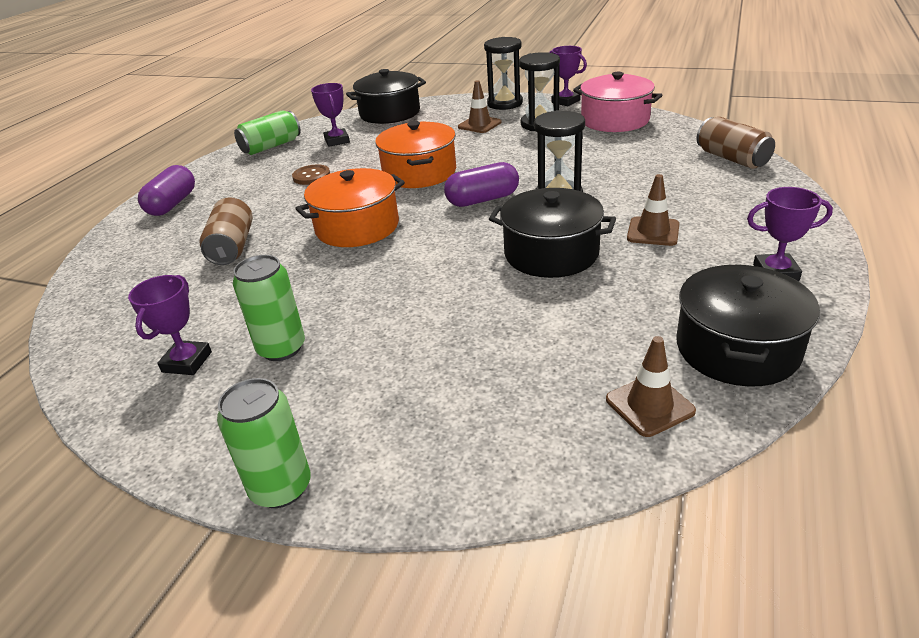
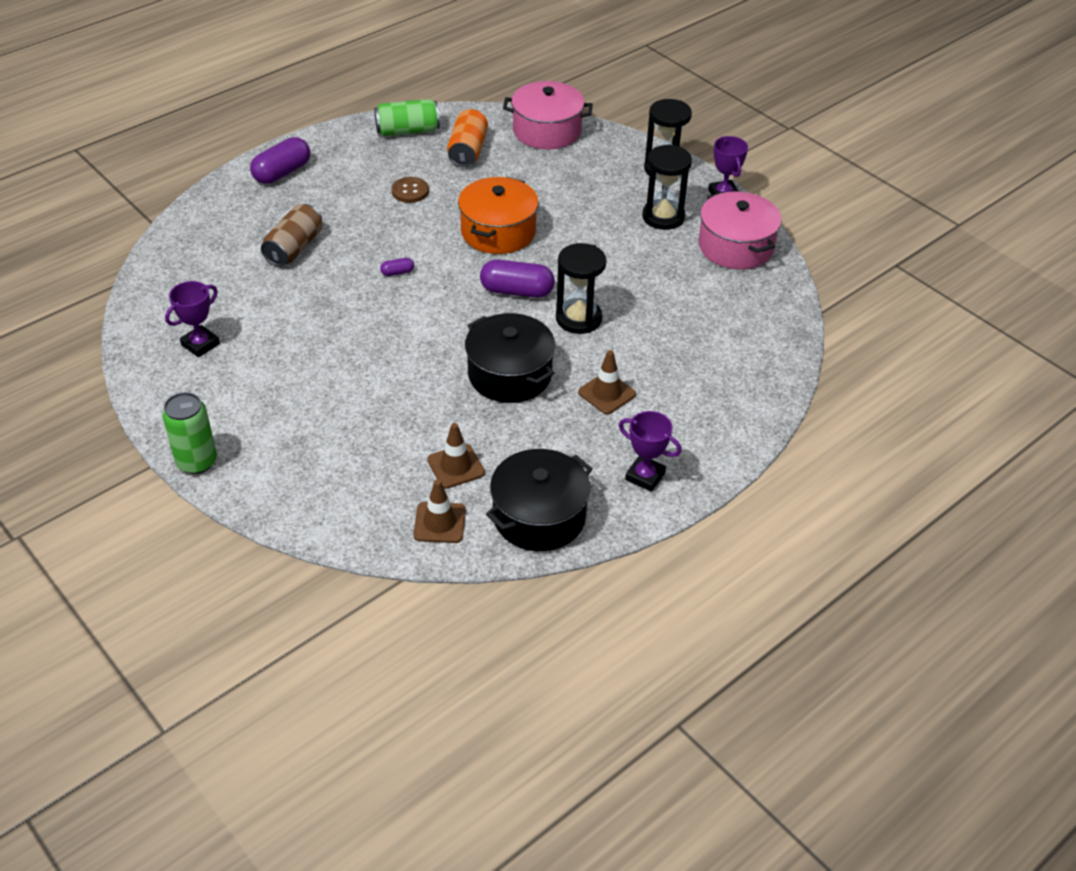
camera: 25 degrees right, 10 degrees up
(281, 348) = (263, 363): green can -> none
(337, 141) = (467, 151): purple trophy -> orange can
(357, 227) = (397, 272): orange pot -> purple capsule
(390, 113) = (547, 131): black pot -> pink pot
(479, 125) = (609, 190): brown traffic cone -> brown traffic cone (456, 466)
(732, 158) = (772, 349): brown can -> none

